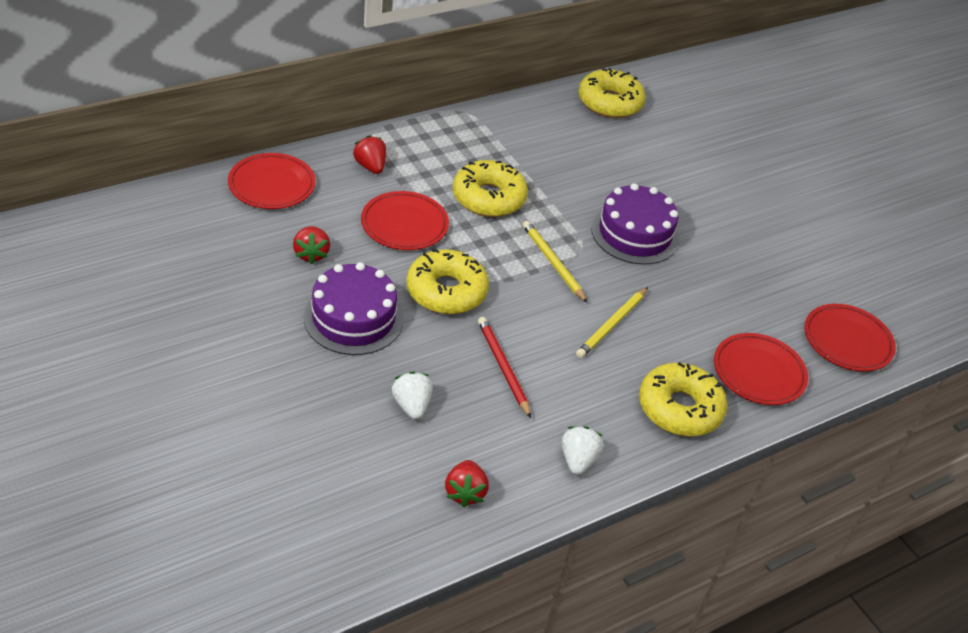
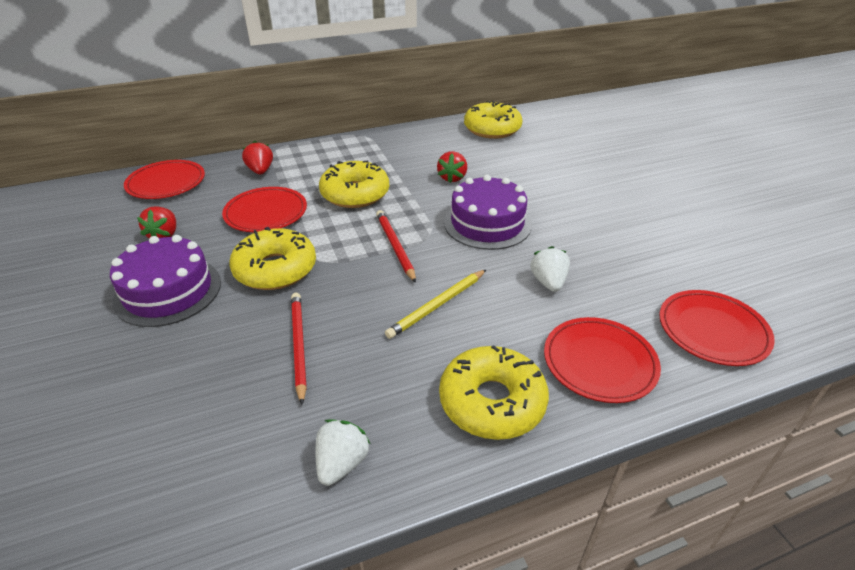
camera: 15 degrees right, 5 degrees down
(411, 405) = (174, 384): white strawberry -> white strawberry (548, 282)
(465, 492) = (177, 500): red strawberry -> red strawberry (452, 178)
(552, 263) = (395, 246): yellow pencil -> red pencil

